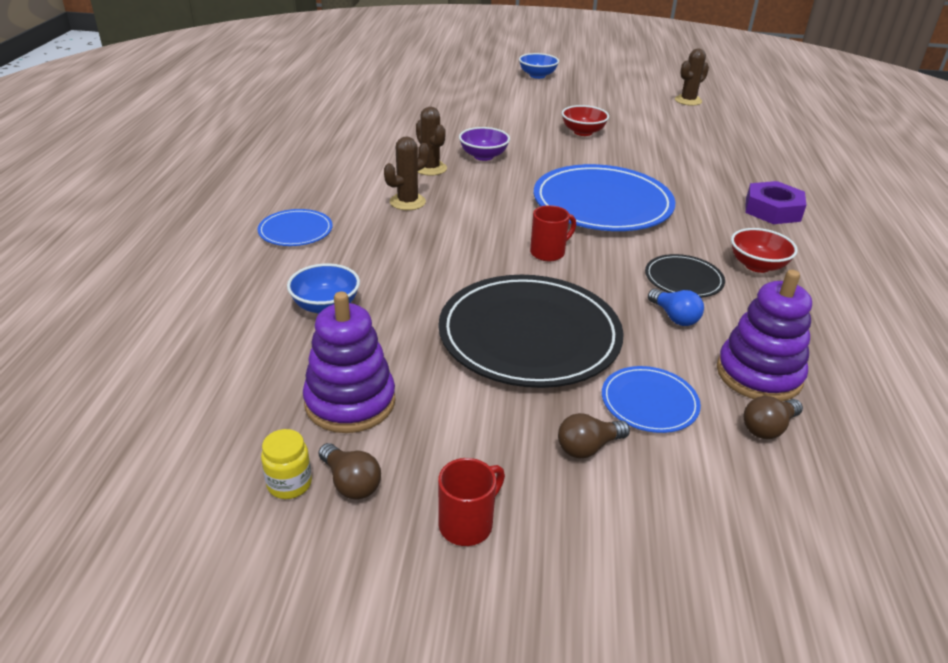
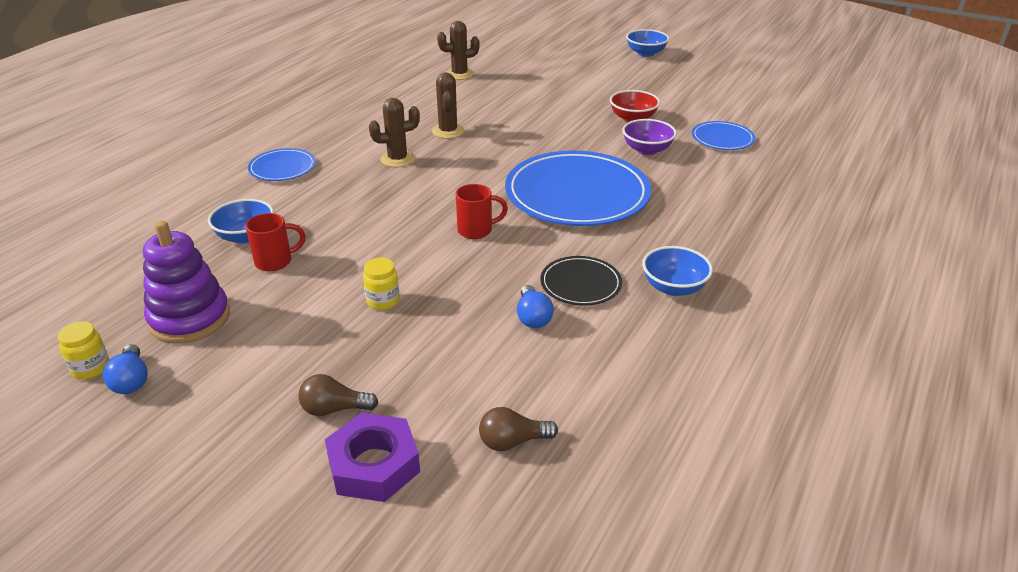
camera: 25 degrees right, 0 degrees up
(351, 483) = (131, 380): brown light bulb -> blue light bulb
(467, 524) = (181, 438): red mug -> red mug (275, 261)
(483, 156) = (508, 127): purple bowl -> purple bowl (647, 150)
(529, 335) = (383, 301): black plate -> yellow jar
(649, 402) = (427, 387): blue plate -> blue plate (722, 138)
(688, 101) = (786, 101): brown cactus -> brown cactus (459, 74)
(757, 265) = (673, 287): red bowl -> blue bowl
(758, 374) = (557, 391): purple stacking toy -> none
(772, 210) = (755, 234): purple nut -> purple nut (373, 465)

